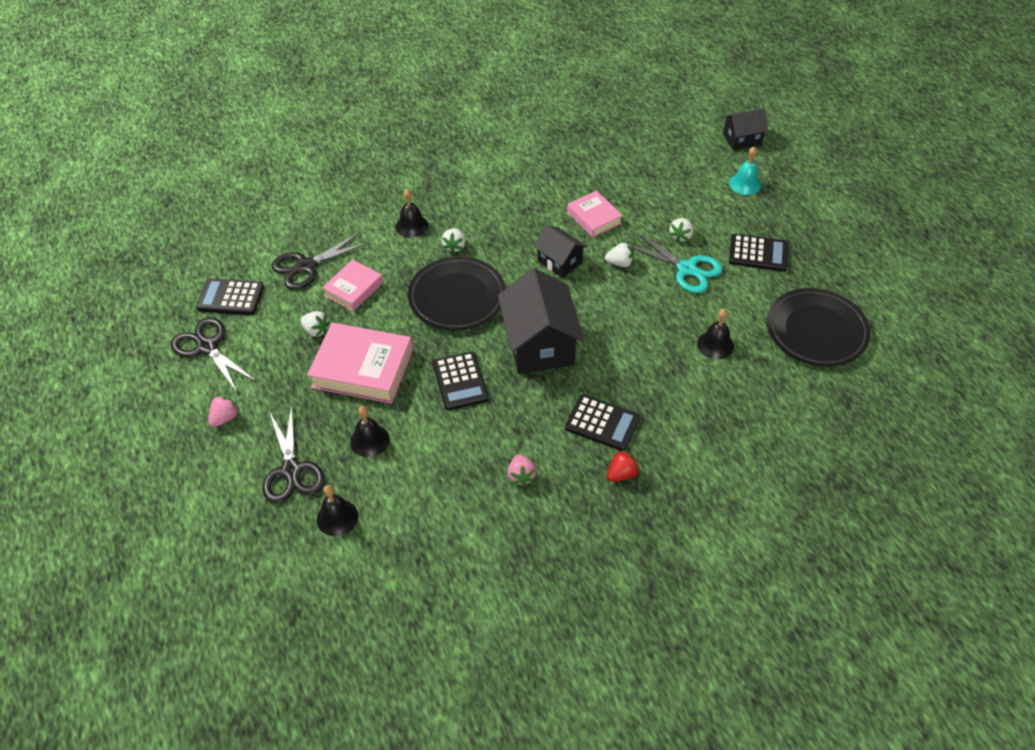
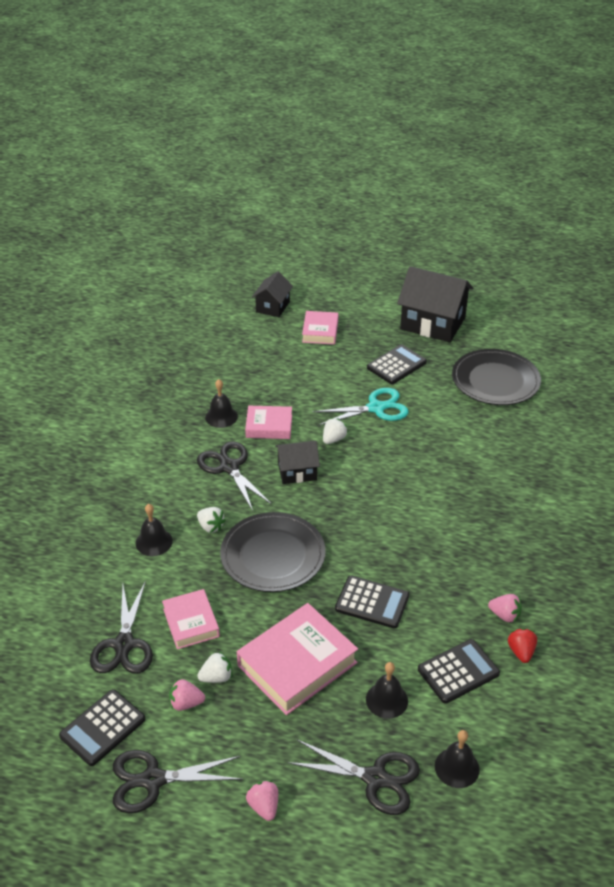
camera: 55 degrees left, 10 degrees down
(281, 327) = (186, 703): none -> pink strawberry
(525, 221) = (229, 467): none -> black scissors
(539, 344) = (376, 531): black house -> black house (432, 323)
(602, 423) = (489, 538): black calculator -> black calculator (458, 671)
(622, 474) = (547, 554): red strawberry -> red strawberry (521, 652)
(680, 236) = (339, 392): white strawberry -> none
(715, 345) = (464, 436): black bell -> black bell (221, 416)
(745, 184) = (320, 331): turquoise bell -> pink book

